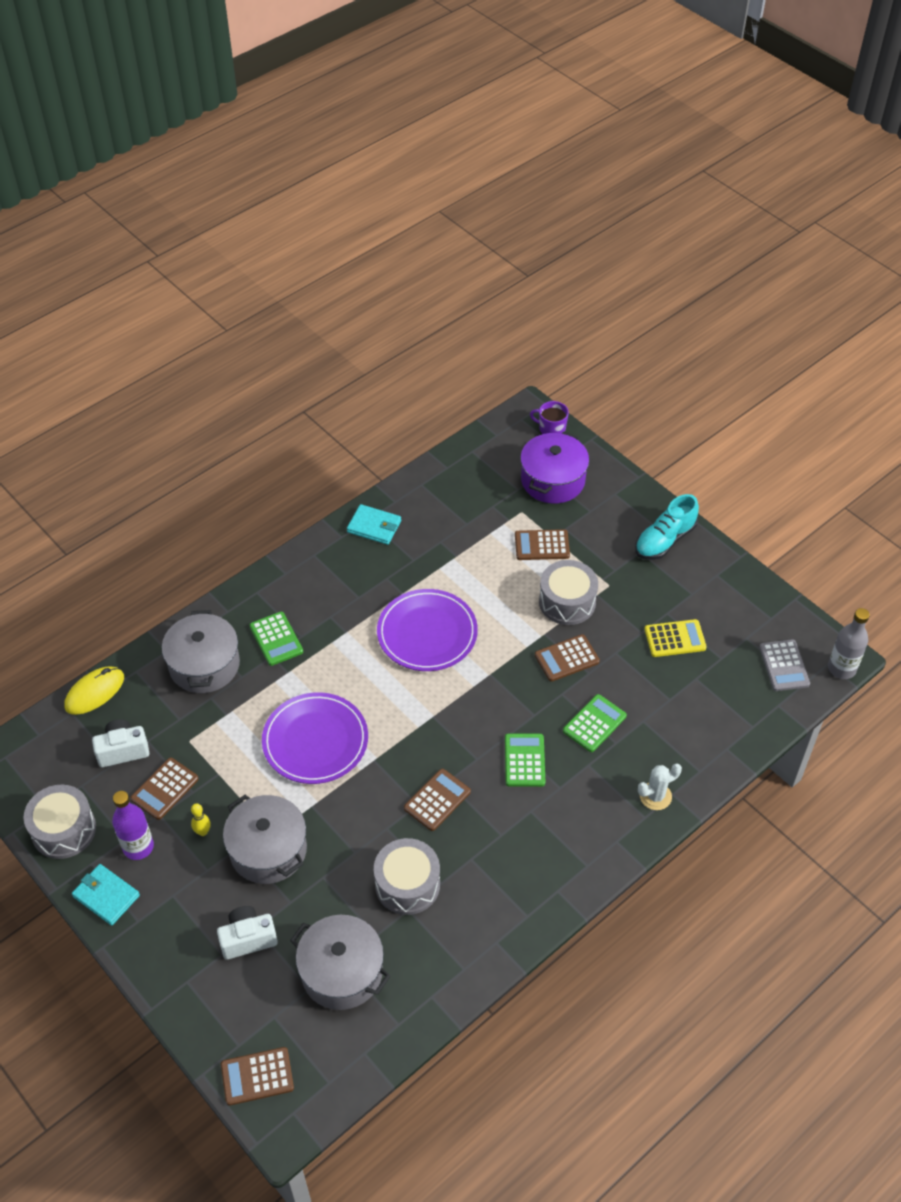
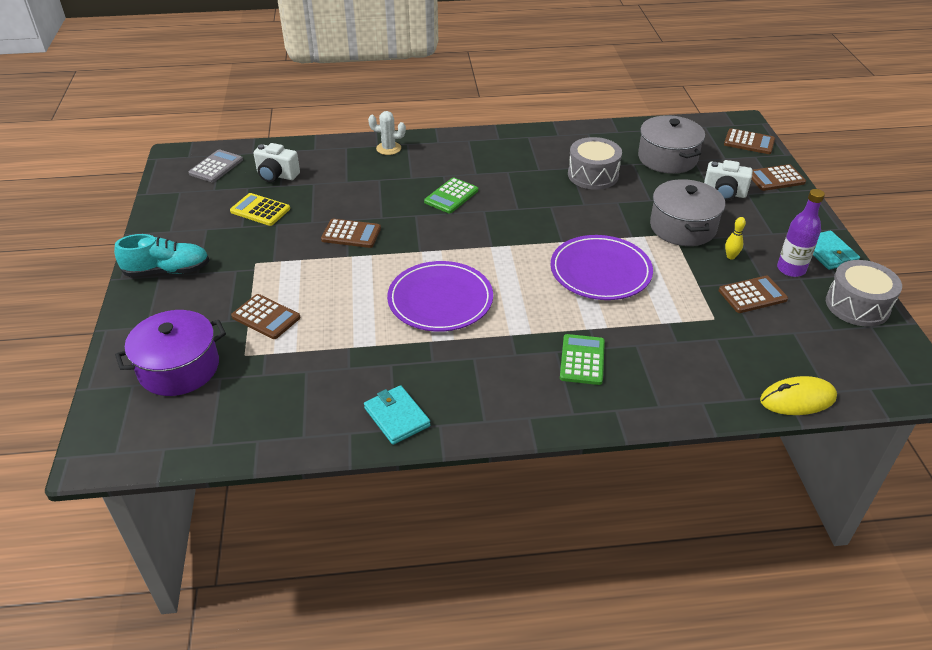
camera: 145 degrees left, 10 degrees down
(123, 750) = (782, 338): white camera -> white camera (276, 175)
(204, 665) = (668, 371): grey pot -> none
(437, 800) = (534, 202): brown calculator -> brown calculator (775, 178)
(551, 428) = (105, 422): purple mug -> none
(567, 602) = (302, 267): grey drum -> none
(594, 723) = (380, 193): green calculator -> none
(841, 668) = (185, 151): grey bottle -> none

